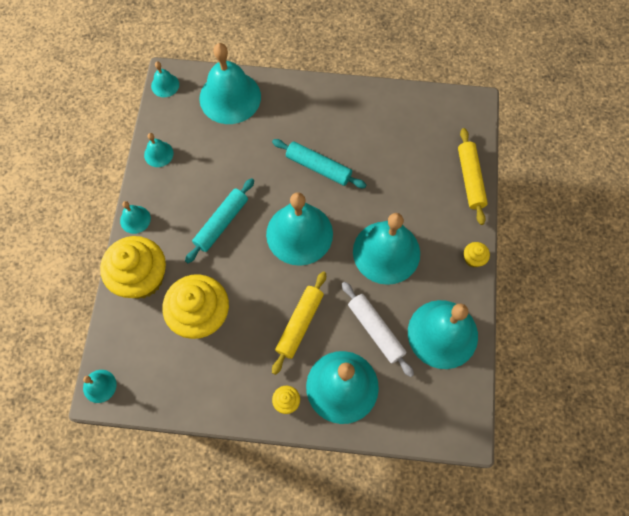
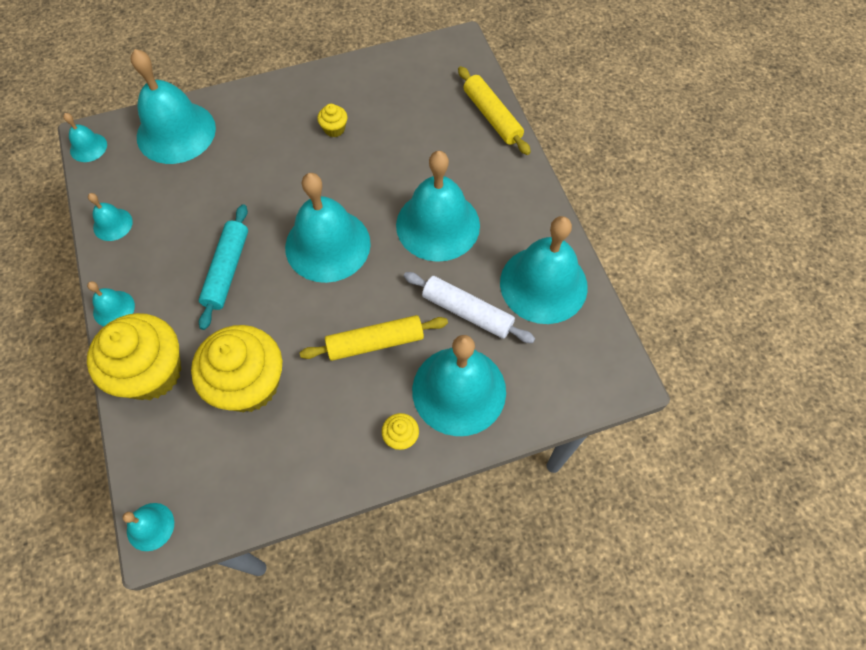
camera: 25 degrees left, 5 degrees down
(299, 324) = (375, 342): yellow rolling pin -> yellow rolling pin turned 75 degrees clockwise
(318, 167) = (316, 167): turquoise rolling pin -> none
(473, 259) = (536, 194): yellow cupcake -> yellow cupcake (334, 129)

